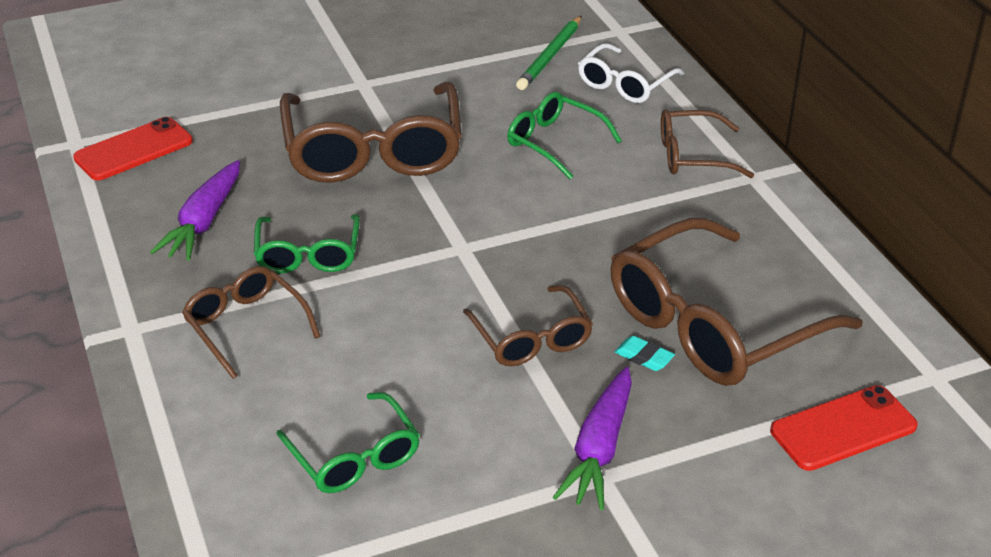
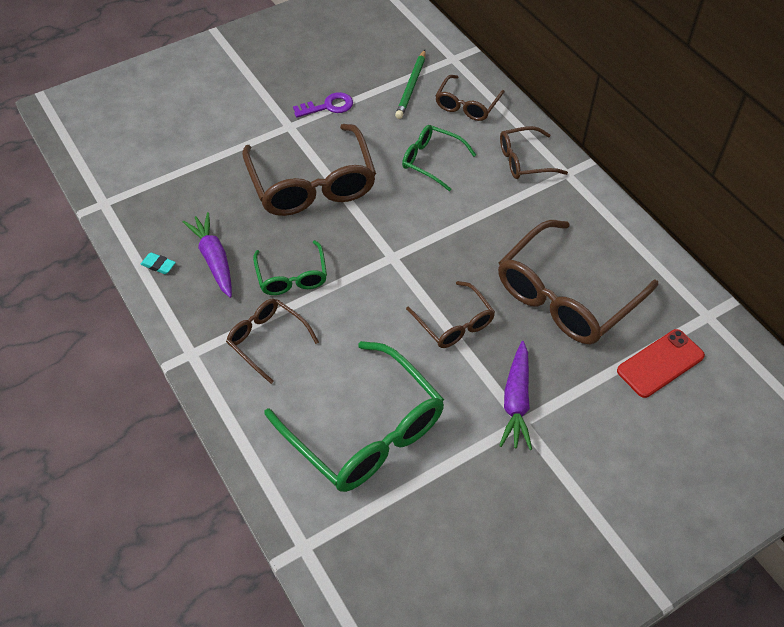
camera: 10 degrees left, 15 degrees up
(133, 150) = (147, 204): red phone -> none
(203, 222) = (214, 259): purple carrot -> purple carrot turned 150 degrees clockwise
(354, 457) = (365, 431): green glasses -> green glasses, size x1.87
(425, 67) = (328, 106): none -> purple key
(625, 84) = (467, 105): white glasses -> brown glasses
(644, 357) = (528, 327): turquoise eraser -> turquoise eraser (158, 265)

